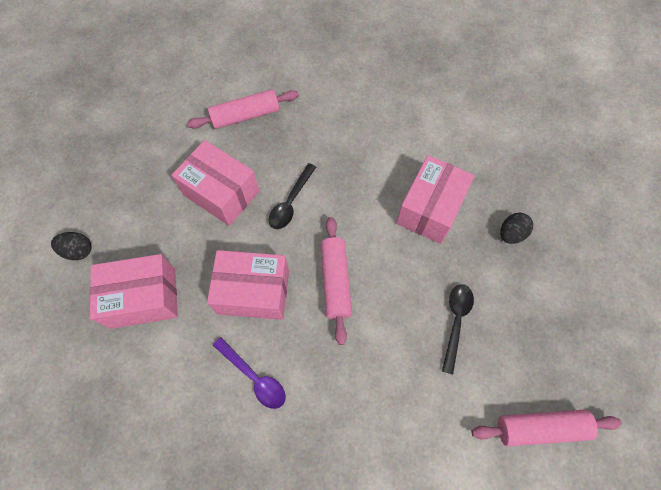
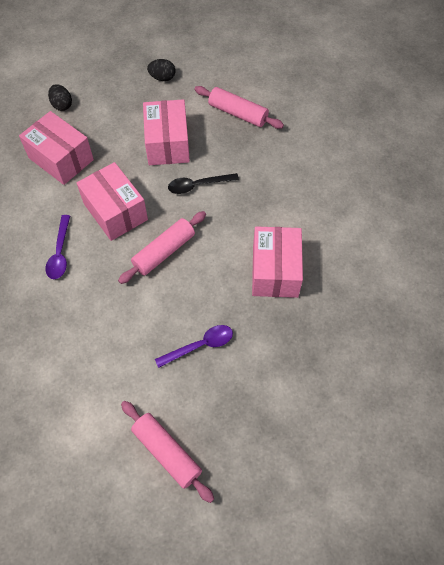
camera: 50 degrees right, 5 degrees down
(430, 209) = (275, 271): pink box -> pink box turned 75 degrees counterclockwise
(456, 321) = (200, 345): black spoon -> purple spoon
(511, 234) = (306, 338): black egg -> black egg (162, 78)

